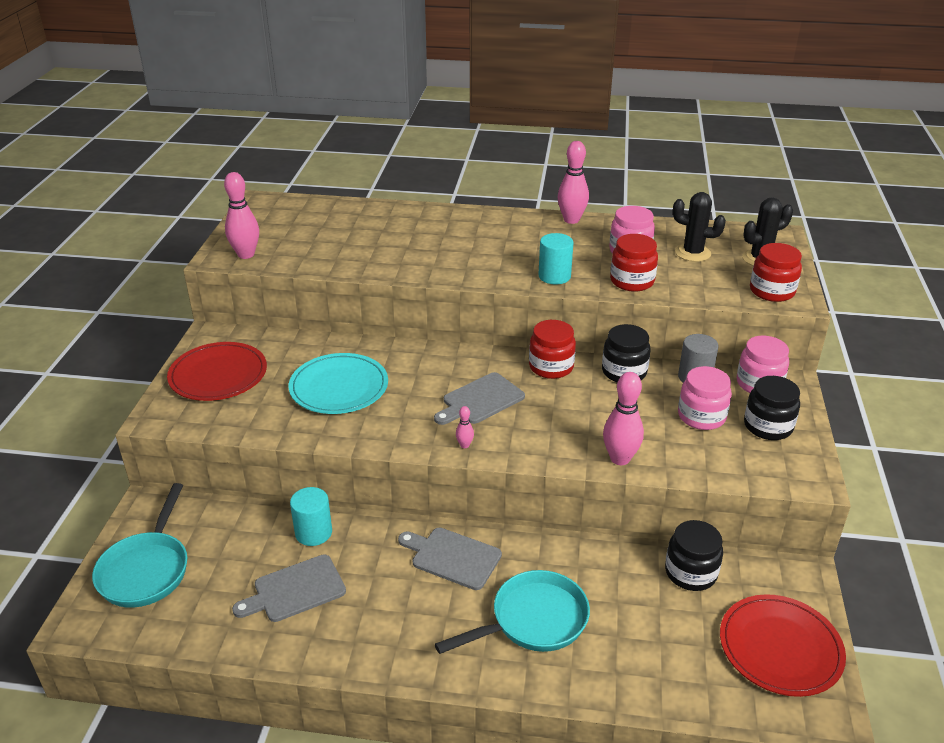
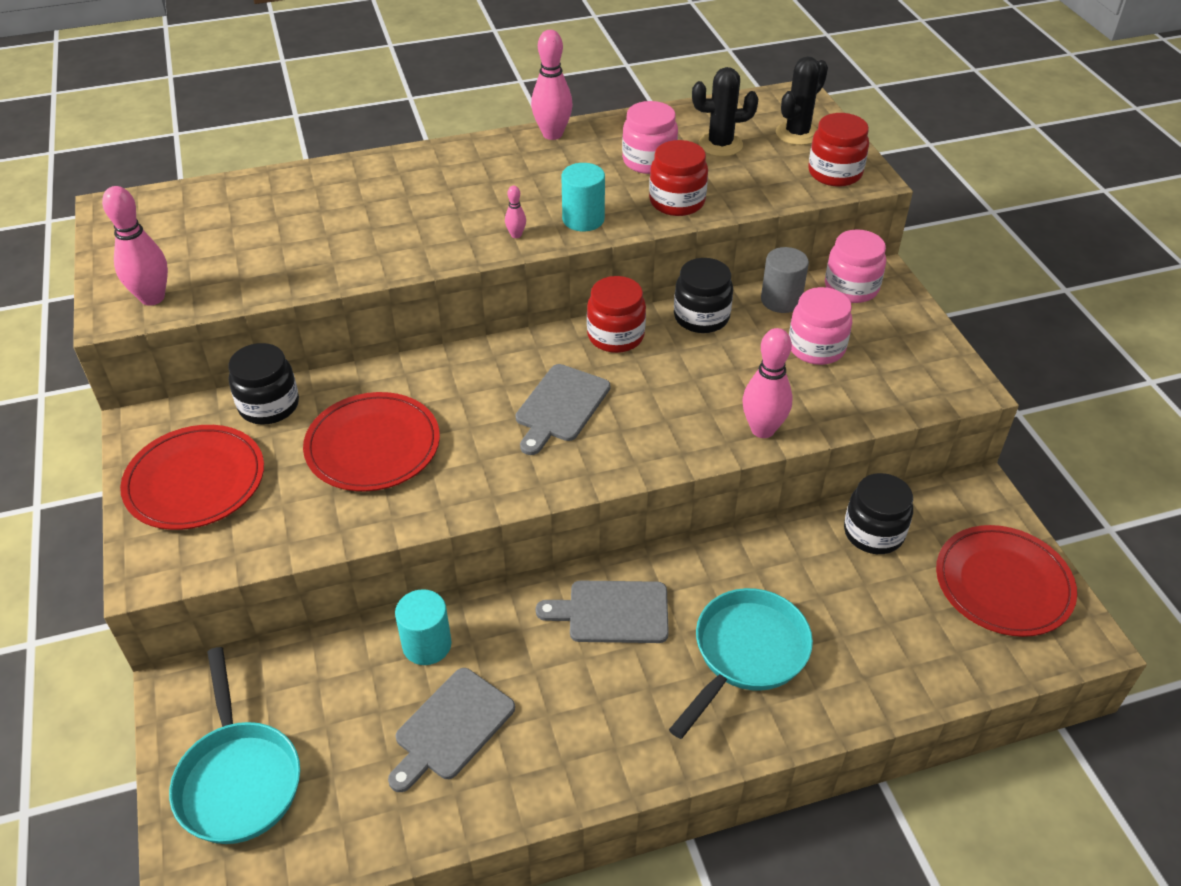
camera: 25 degrees left, 10 degrees up
(339, 387) = (373, 446): turquoise plate -> red plate
(464, 445) = (579, 472): pink bowling pin -> pink bowling pin (516, 235)
(768, 426) = (889, 337): black jar -> black jar (269, 405)

